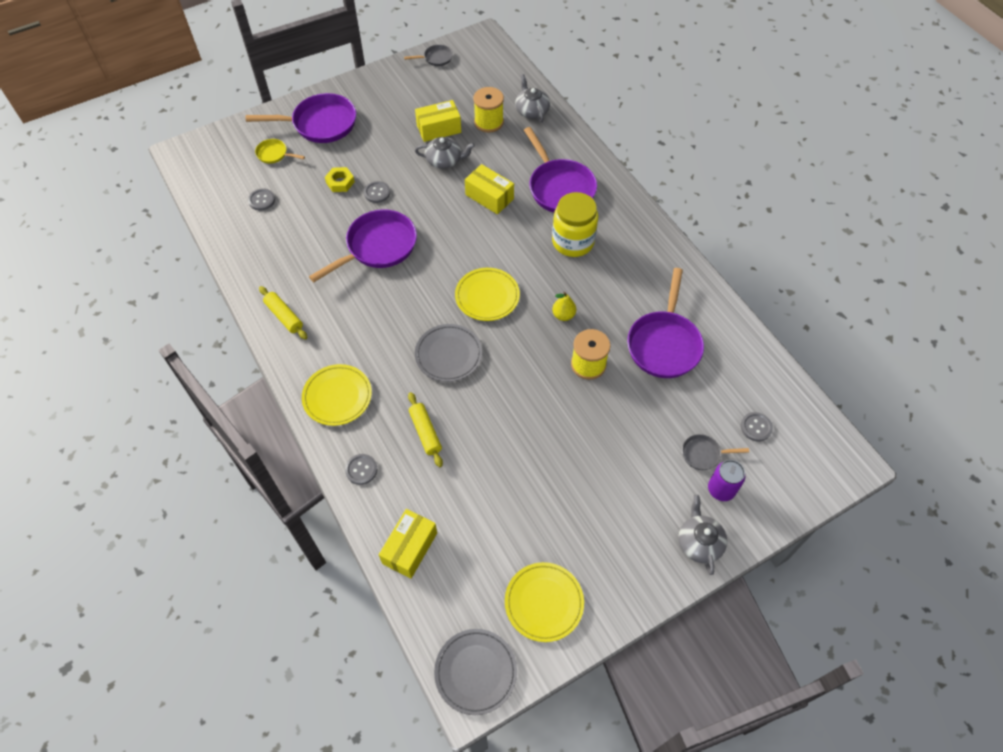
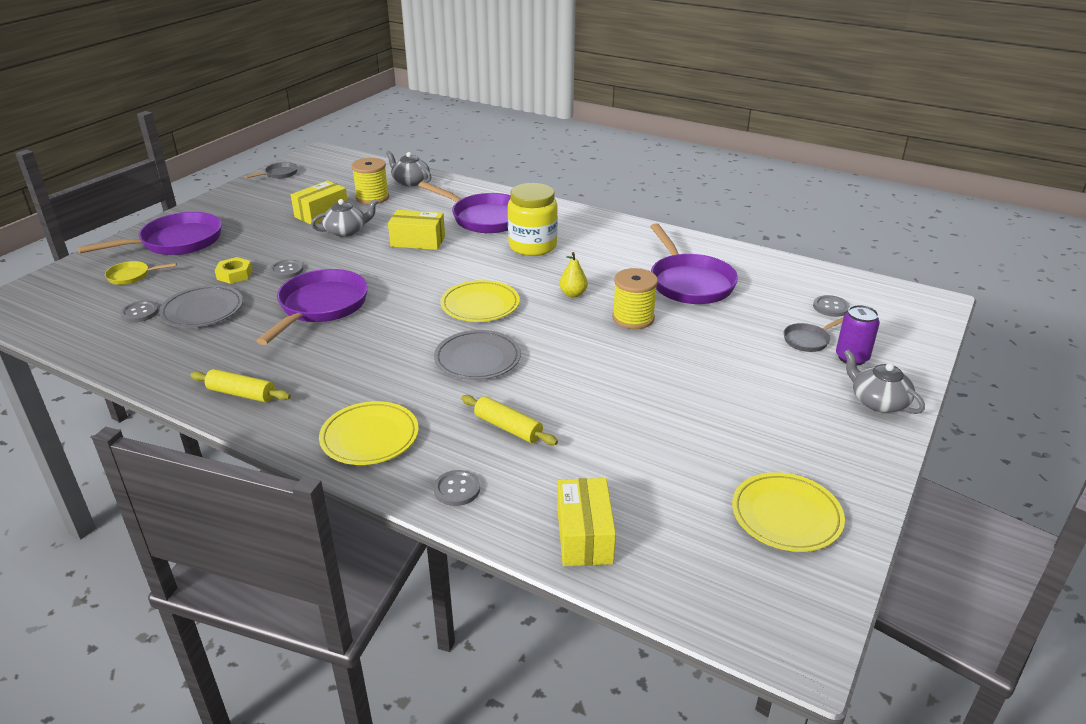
camera: 30 degrees left, 25 degrees down
(475, 672) = (780, 618): grey plate -> grey plate (202, 310)

